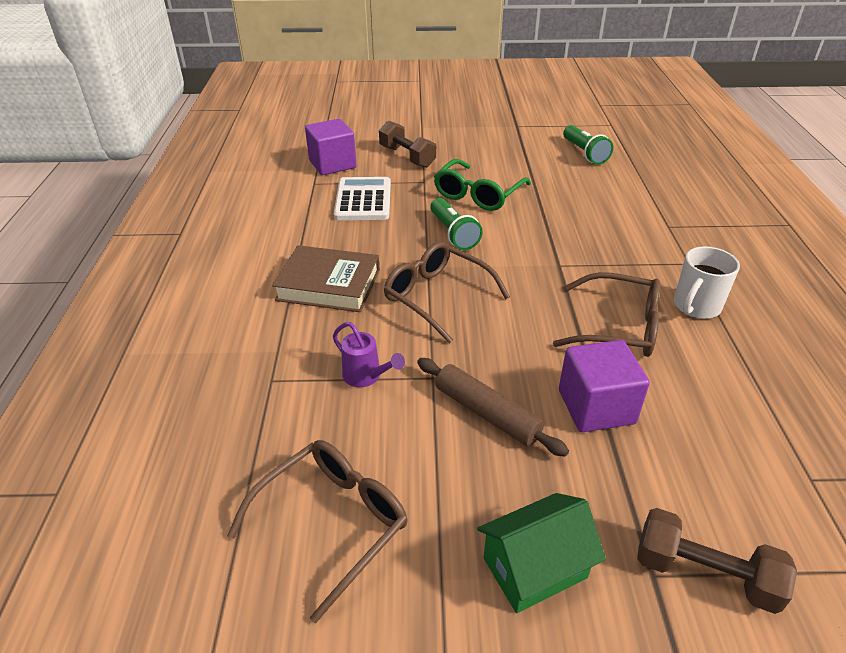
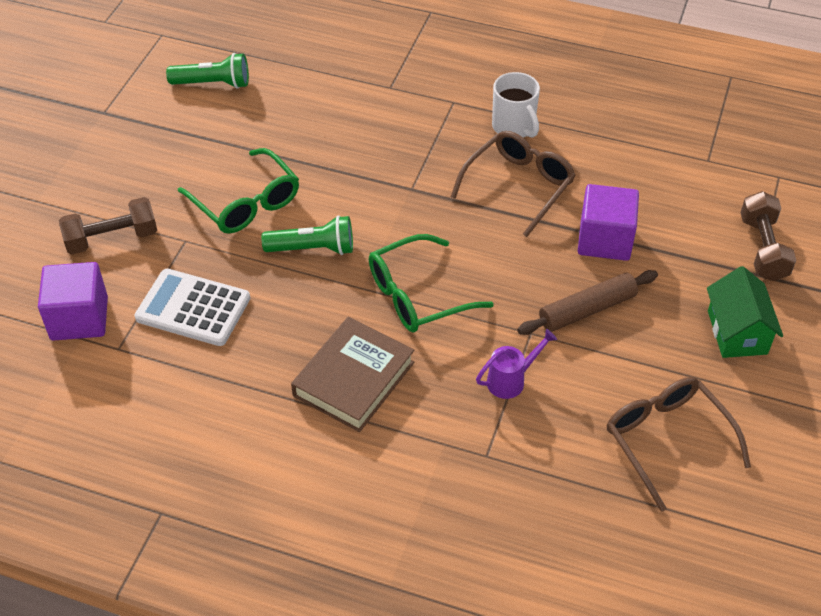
camera: 70 degrees left, 10 degrees up
(437, 297) = (417, 295): brown glasses -> green glasses
(704, 573) = (763, 249): brown dumbbell -> brown dumbbell turned 45 degrees counterclockwise

